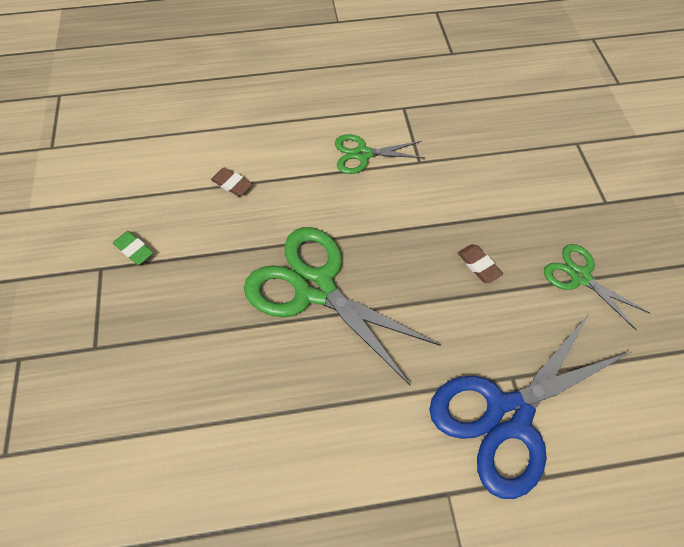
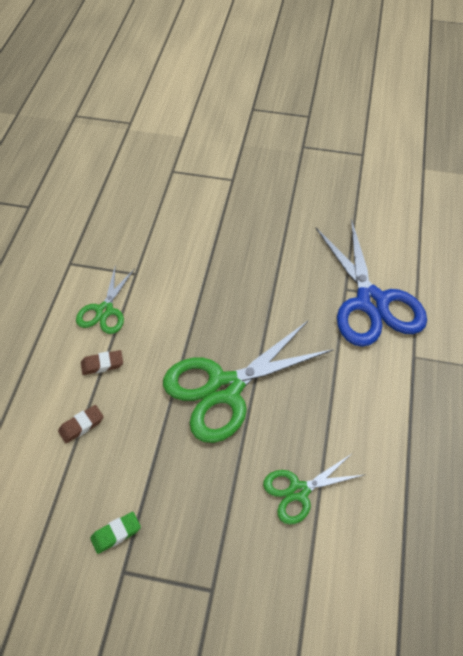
camera: 70 degrees left, 5 degrees down
(478, 265) = (251, 273): brown eraser -> brown eraser (102, 364)
(580, 277) = (285, 220): green scissors -> green scissors (299, 491)

